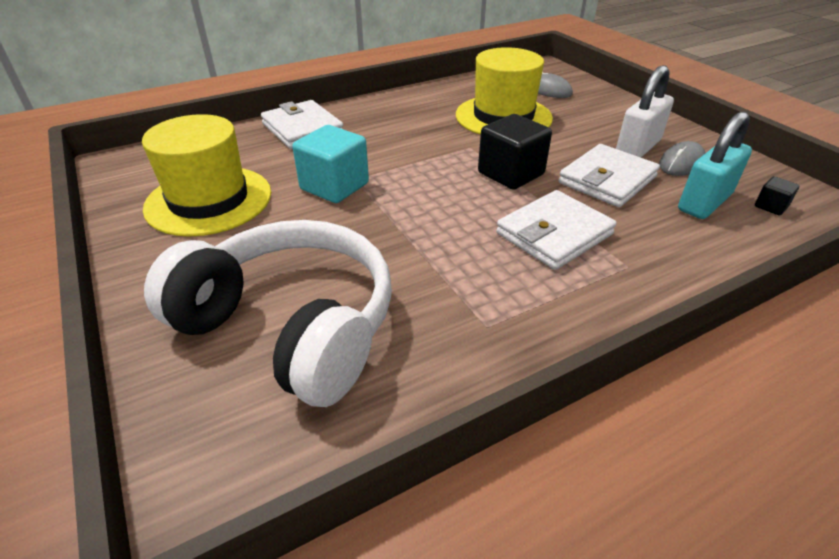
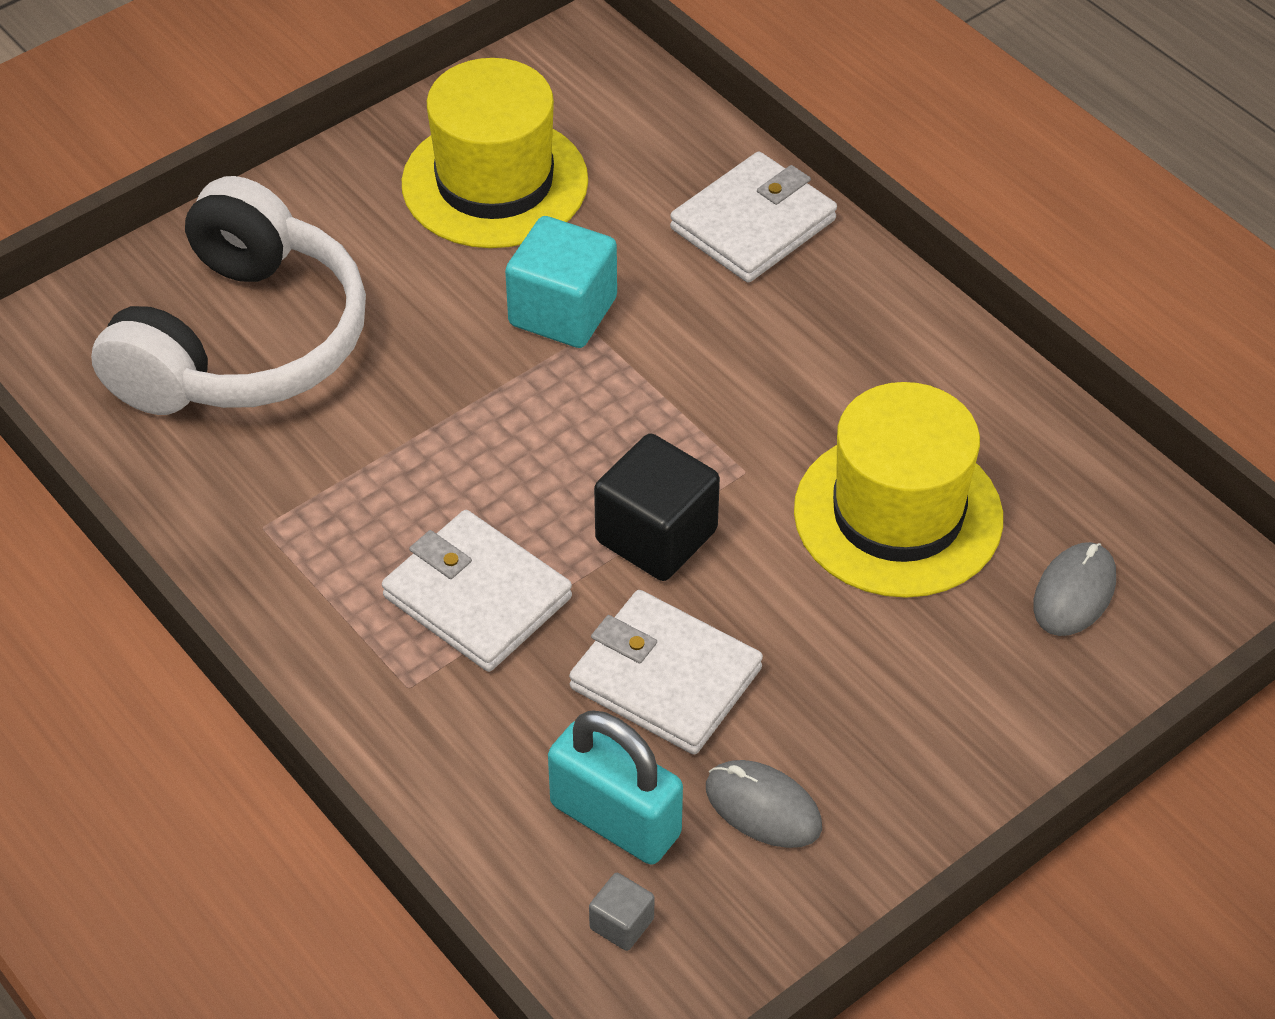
camera: 80 degrees right, 10 degrees up
(637, 147) = (813, 740): white padlock -> none
(770, 206) = (621, 923): black cube -> grey cube

